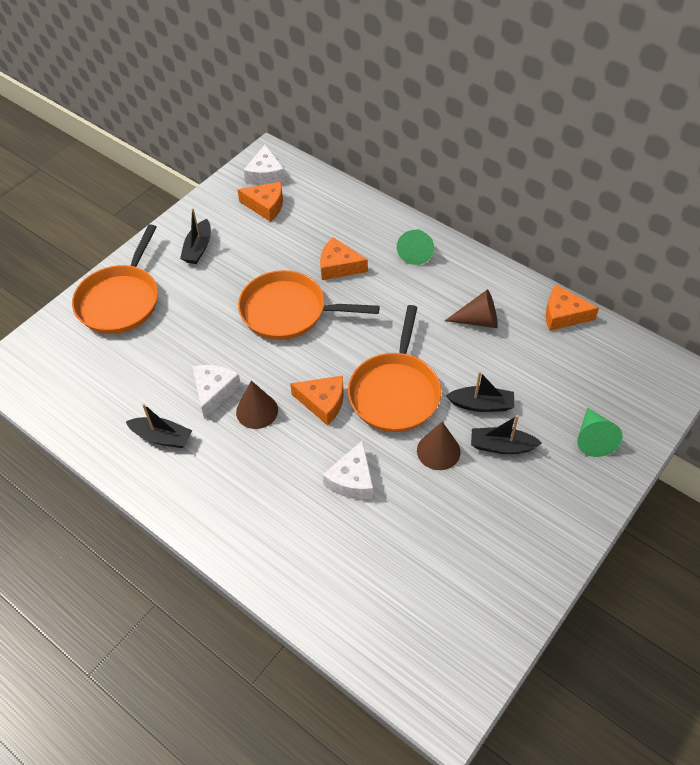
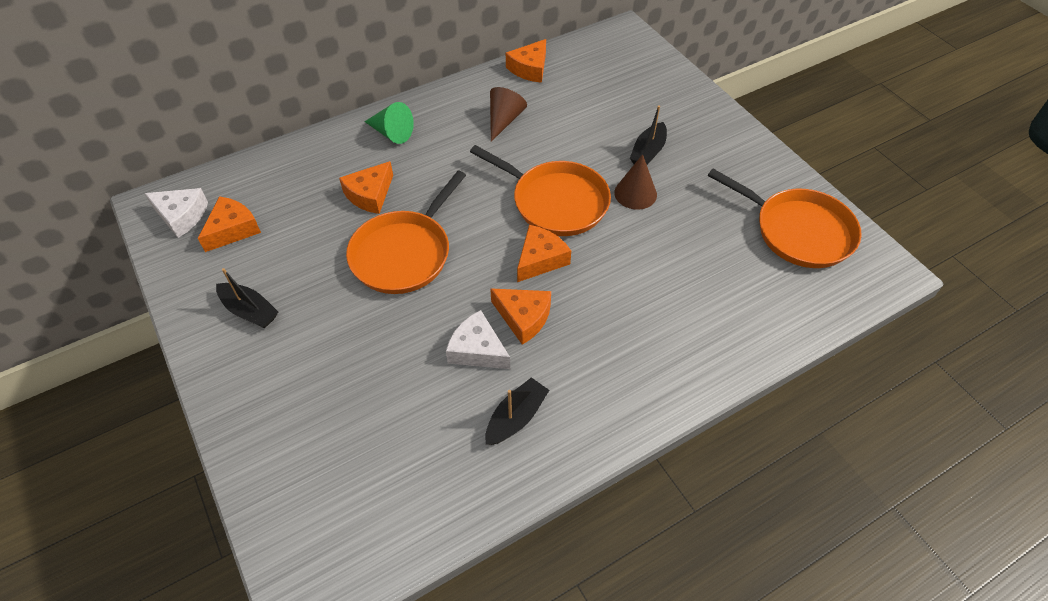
camera: 70 degrees left, 0 degrees up
(120, 301) = (277, 415): orange pan -> orange pan (798, 231)
(257, 411) = (523, 317): brown cone -> orange cheese
(352, 479) = (641, 264): white cheese -> none
(481, 404) = (598, 149): black boat -> none
(593, 438) = (663, 98): green cone -> none

